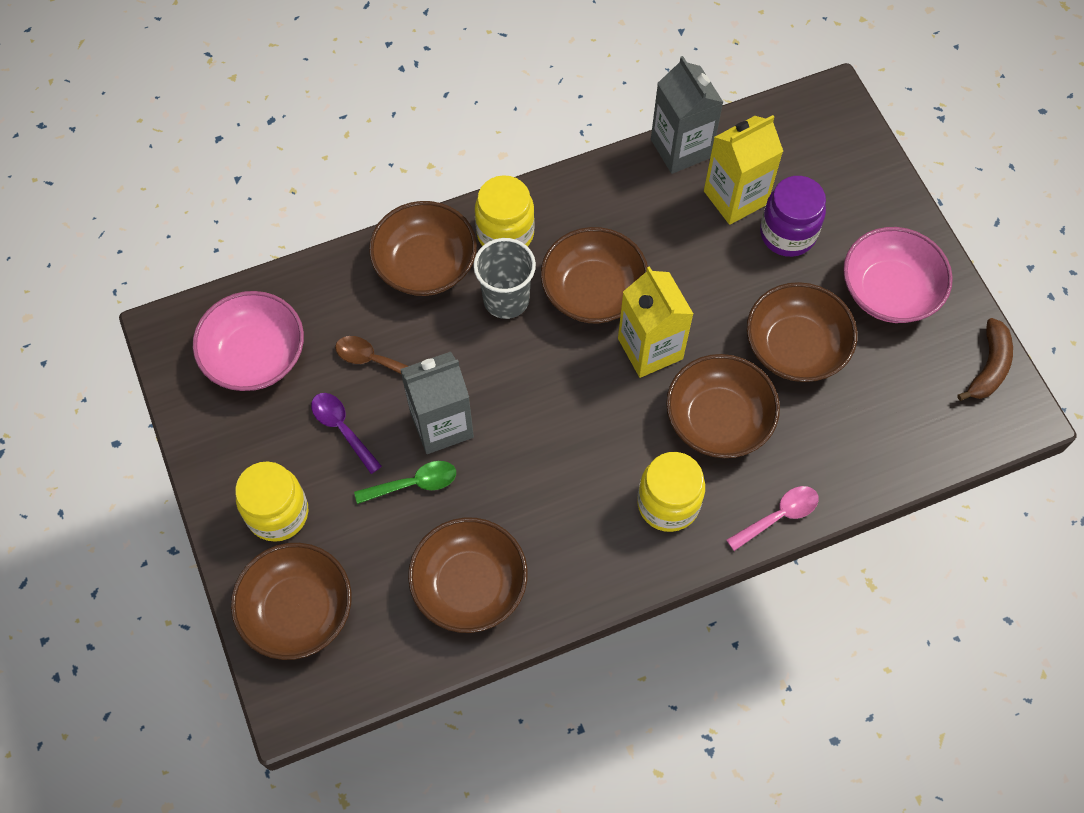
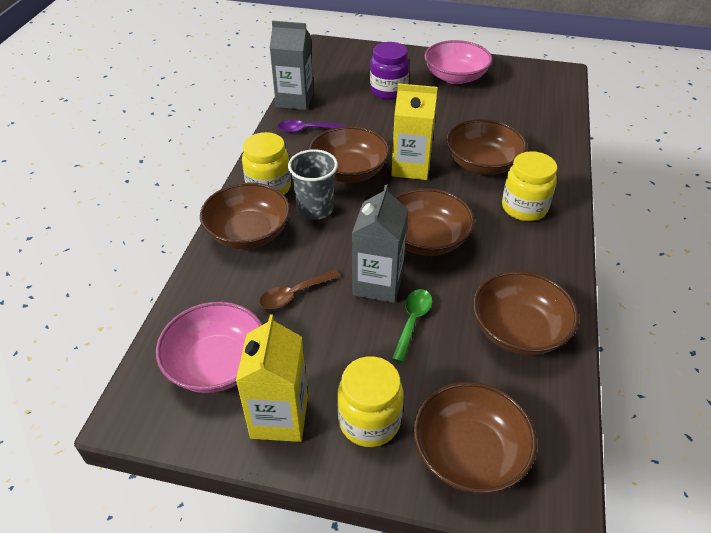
camera: 55 degrees left, 20 degrees down
(342, 429) = (331, 341): purple spoon -> purple spoon (306, 130)
(735, 197) = (347, 97): yellow carton -> yellow carton (279, 417)
(778, 516) = (565, 170): pink spoon -> none
(795, 347) = (460, 118): brown bowl -> brown bowl (426, 239)
(988, 367) = (527, 69): brown banana -> none

